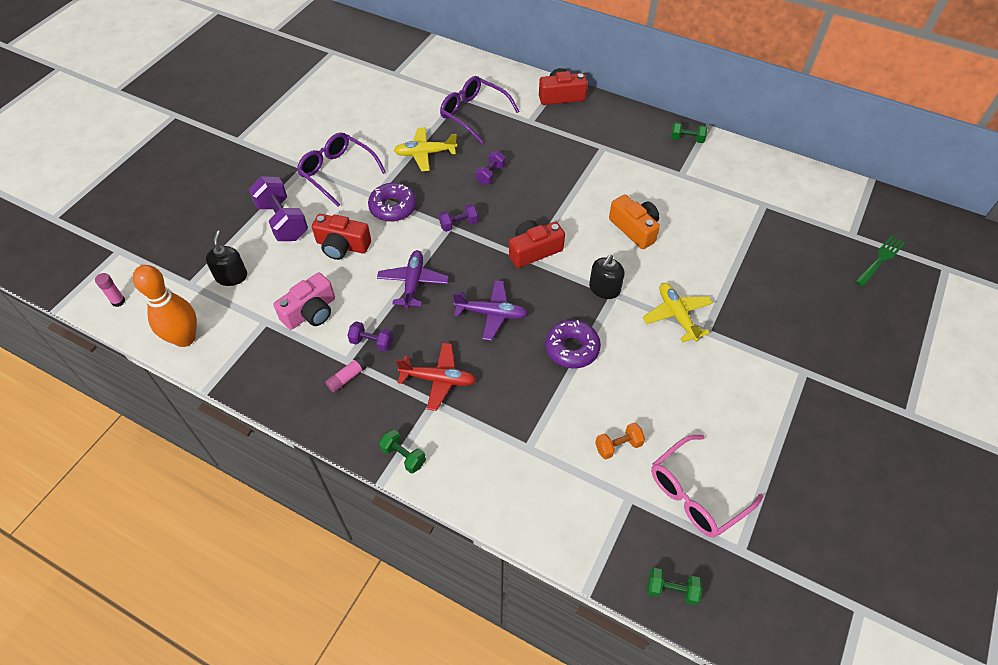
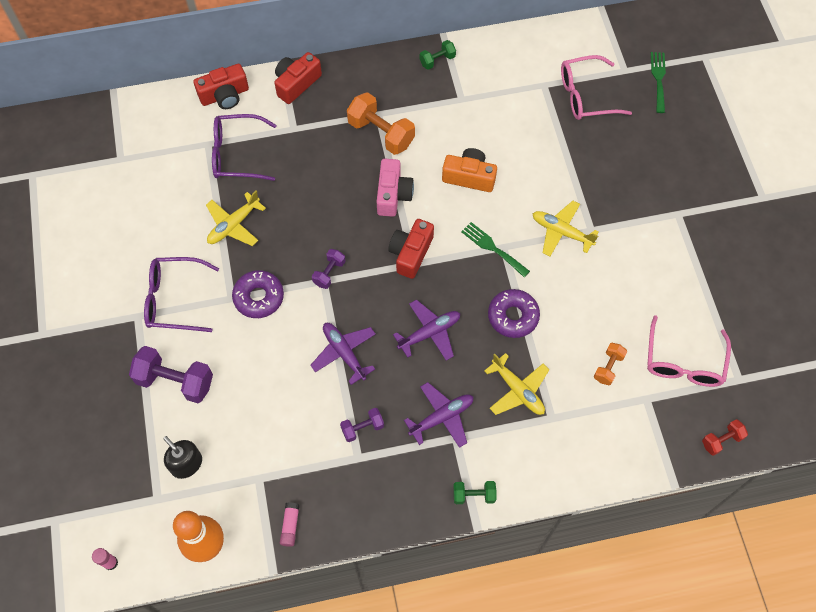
camera: 40 degrees left, 10 degrees up
(310, 312) = (287, 441): pink camera -> pink camera (393, 194)
(342, 246) = (252, 364): red camera -> red camera (224, 95)
(346, 378) = (373, 471): pink glue stick -> pink glue stick (290, 526)
(438, 379) = (442, 417): red plane -> purple plane
(490, 174) = (310, 206): purple dumbbell -> none
(520, 405) = (517, 390): none -> yellow plane
(592, 160) = (381, 133): none -> orange dumbbell
(604, 289) = (492, 248): black soap dispenser -> green fork
(671, 590) = (721, 440): green dumbbell -> red dumbbell
(796, 232) = (585, 95): none -> pink glasses

